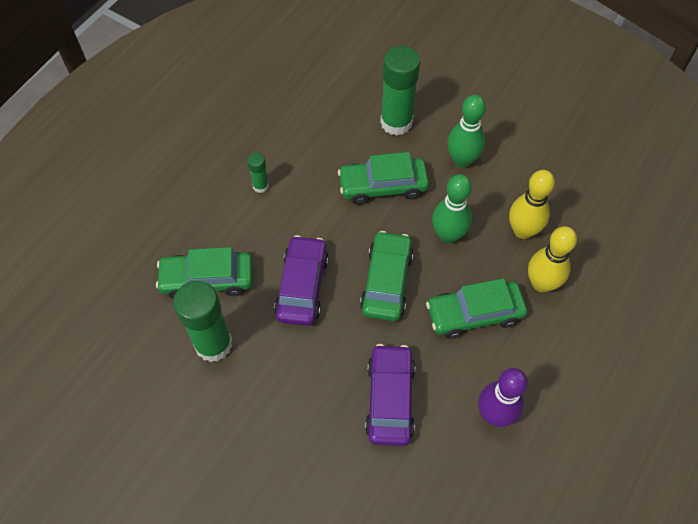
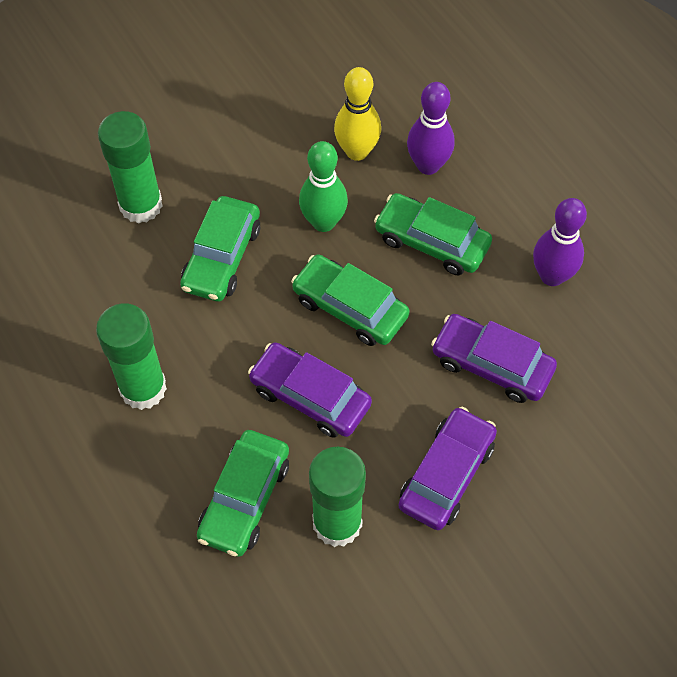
camera: 65 degrees left, 0 degrees up
(260, 186) = (143, 388): green glue stick -> green glue stick, size x2.07
(282, 403) = (447, 475): none -> purple car
(462, 160) = (234, 164): green bowling pin -> none
(474, 314) = (432, 241): green car -> green car turned 105 degrees clockwise
(541, 283) = (428, 165): yellow bowling pin -> purple bowling pin

